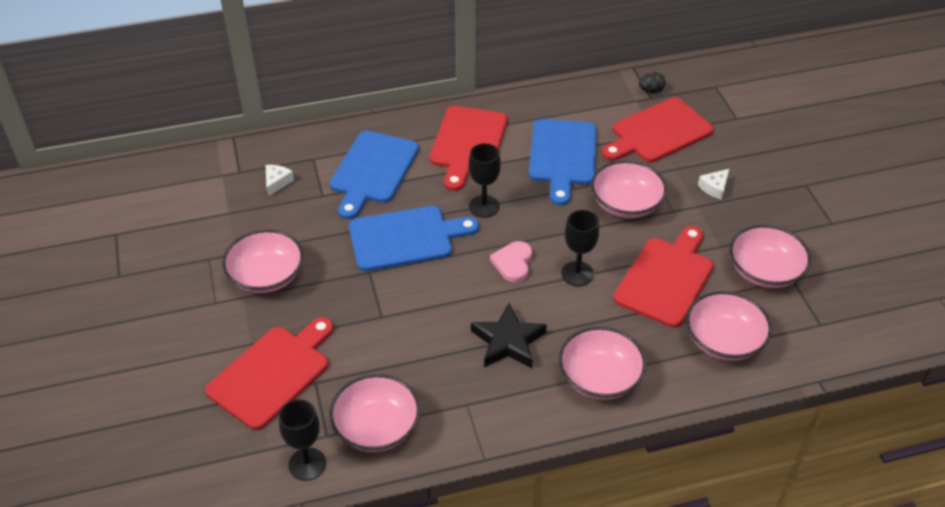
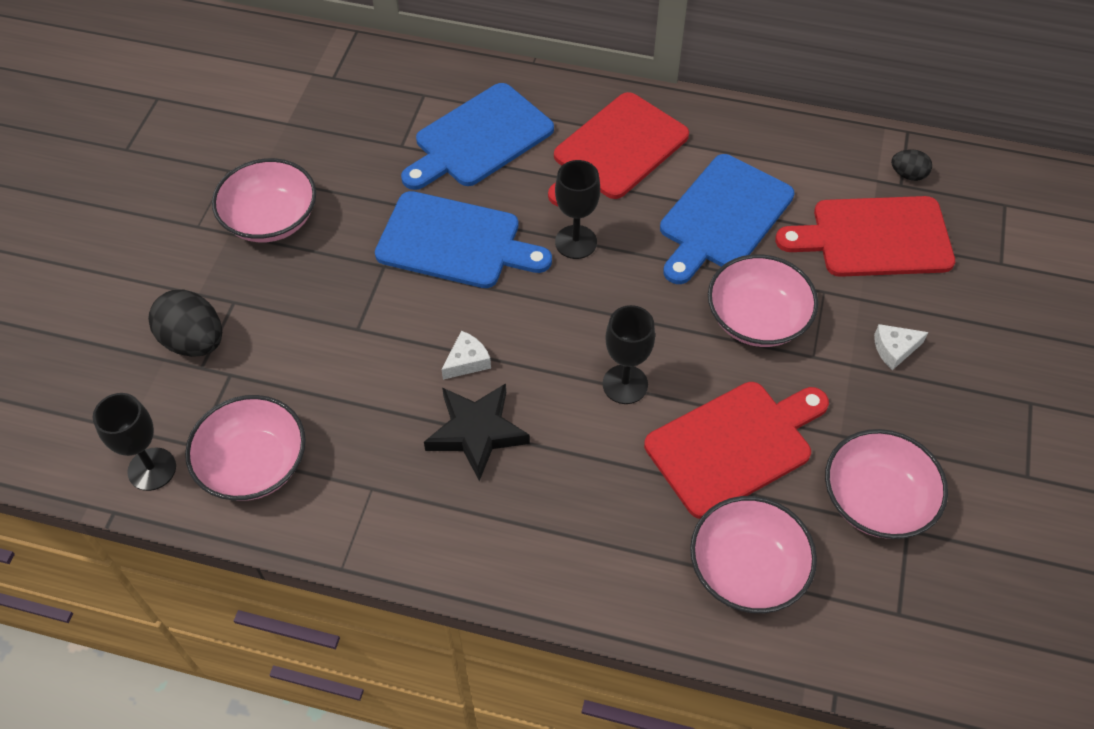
camera: 30 degrees right, 10 degrees up
(273, 373) = (194, 341): red cutting board -> black egg
(277, 182) = (363, 108): white cheese -> white cheese (467, 361)
(513, 263) = (557, 333): pink heart -> none
(599, 378) = (551, 536): pink bowl -> none

